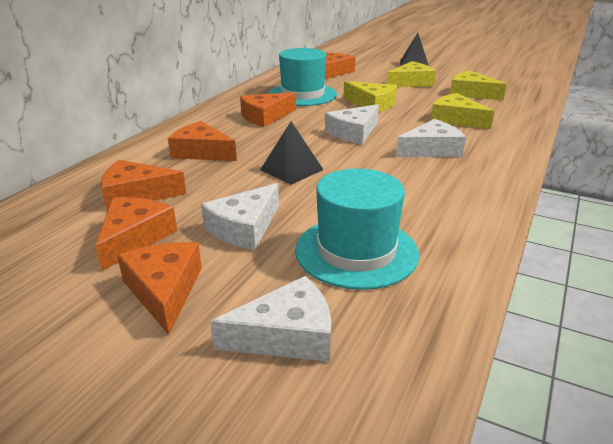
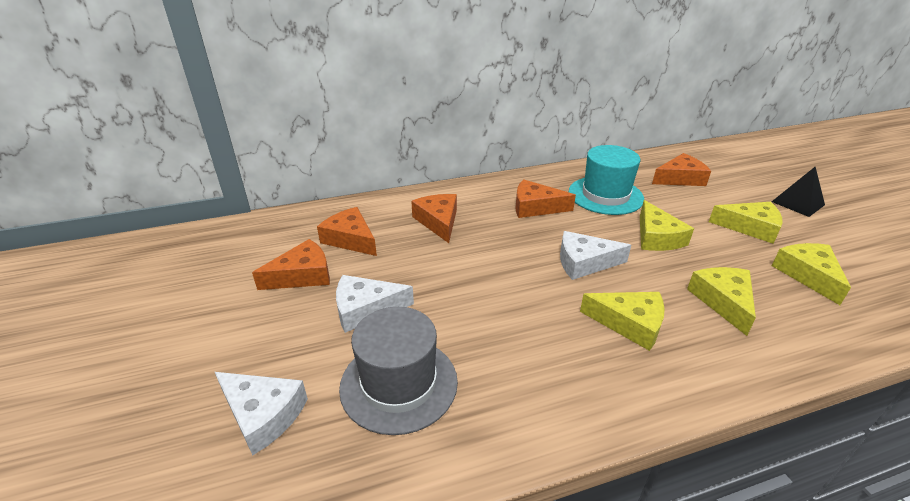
camera: 45 degrees right, 5 degrees up
(164, 290) = (261, 327): orange cheese -> none
(291, 169) = (473, 274): black pyramid -> none
(356, 251) = (399, 384): turquoise hat -> grey hat
(432, 150) = (630, 324): white cheese -> yellow cheese

